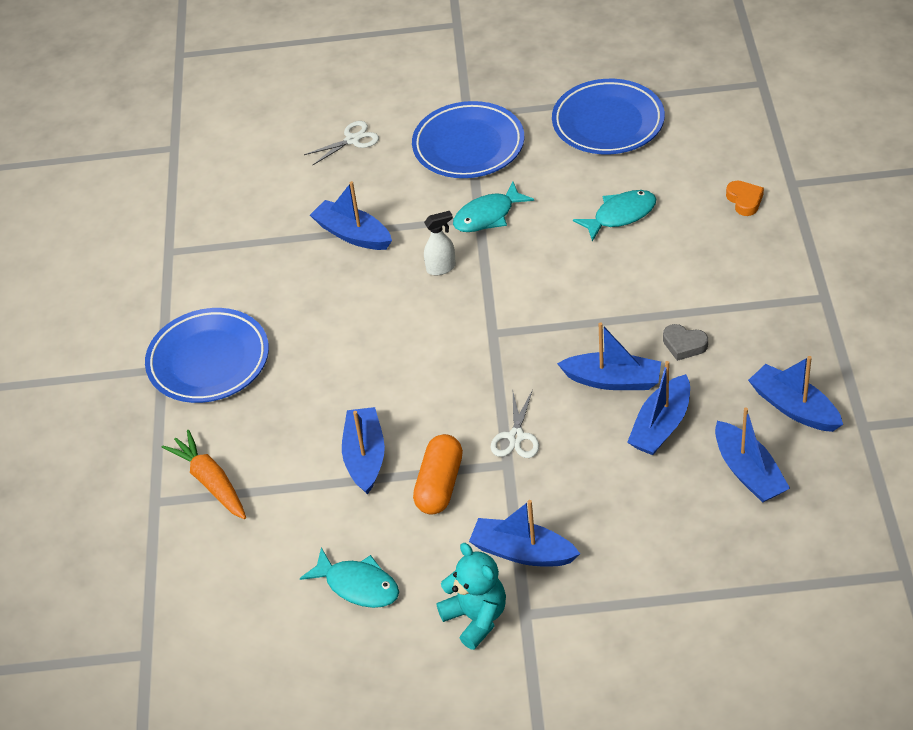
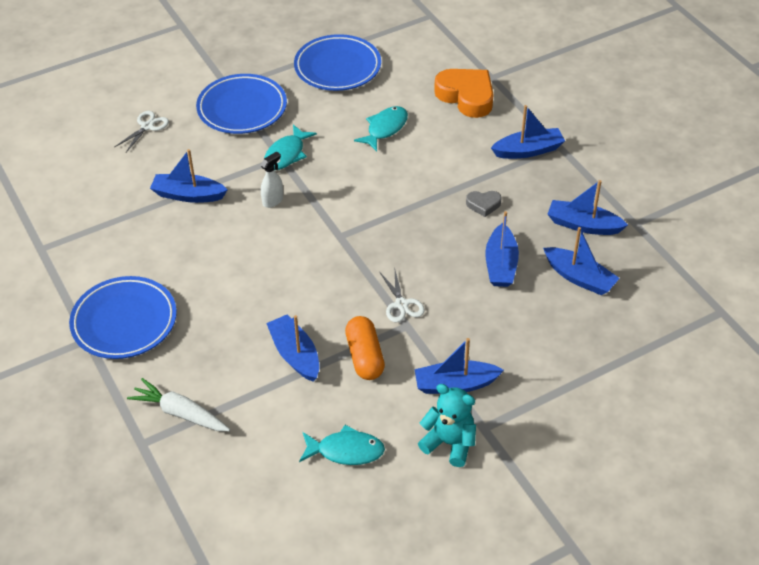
camera: 30 degrees left, 0 degrees up
(210, 482) = (180, 413): orange carrot -> white carrot
(613, 380) = (448, 243): blue boat -> blue boat (528, 150)
(744, 200) = (466, 96): orange heart -> orange heart, size x2.05

